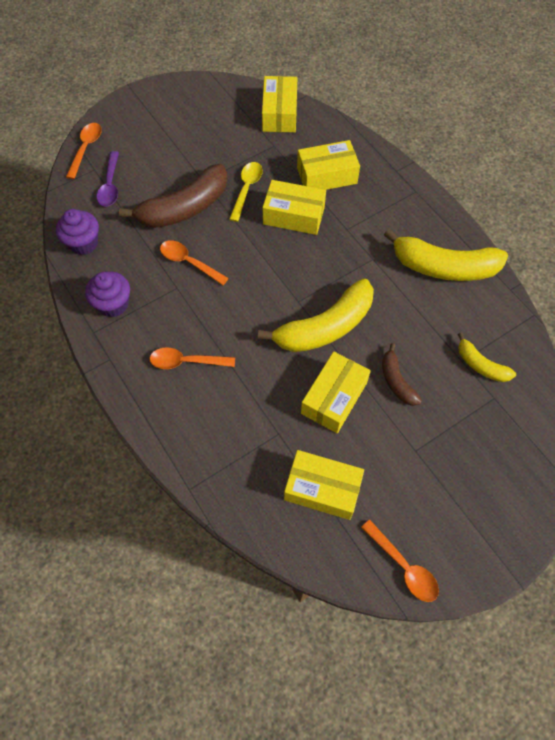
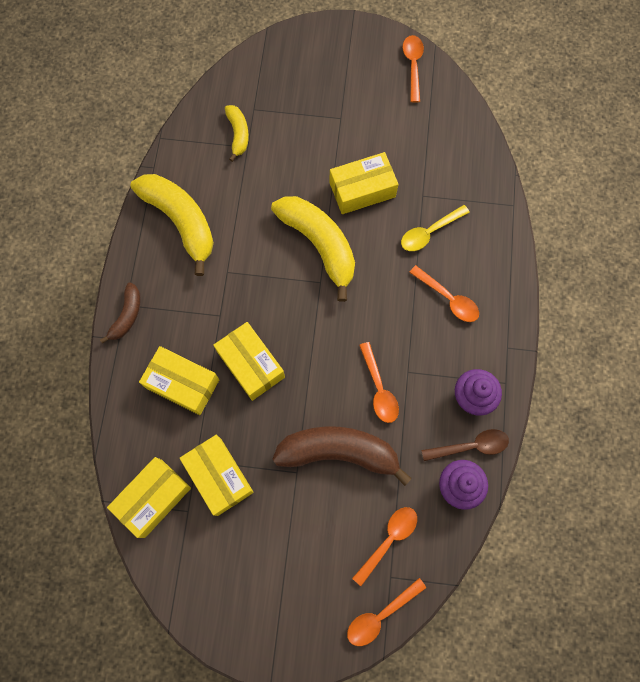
camera: 140 degrees left, 10 degrees up
(91, 272) = (471, 446): none -> brown spoon
(110, 186) = (388, 539): purple spoon -> orange spoon
(246, 189) = (266, 428): yellow spoon -> yellow spoon (429, 232)
(322, 489) = (424, 140): yellow box -> yellow box (219, 476)
(325, 327) = (319, 245): yellow banana -> yellow banana turned 45 degrees clockwise
(396, 381) = (307, 168): brown banana -> brown banana (127, 316)

